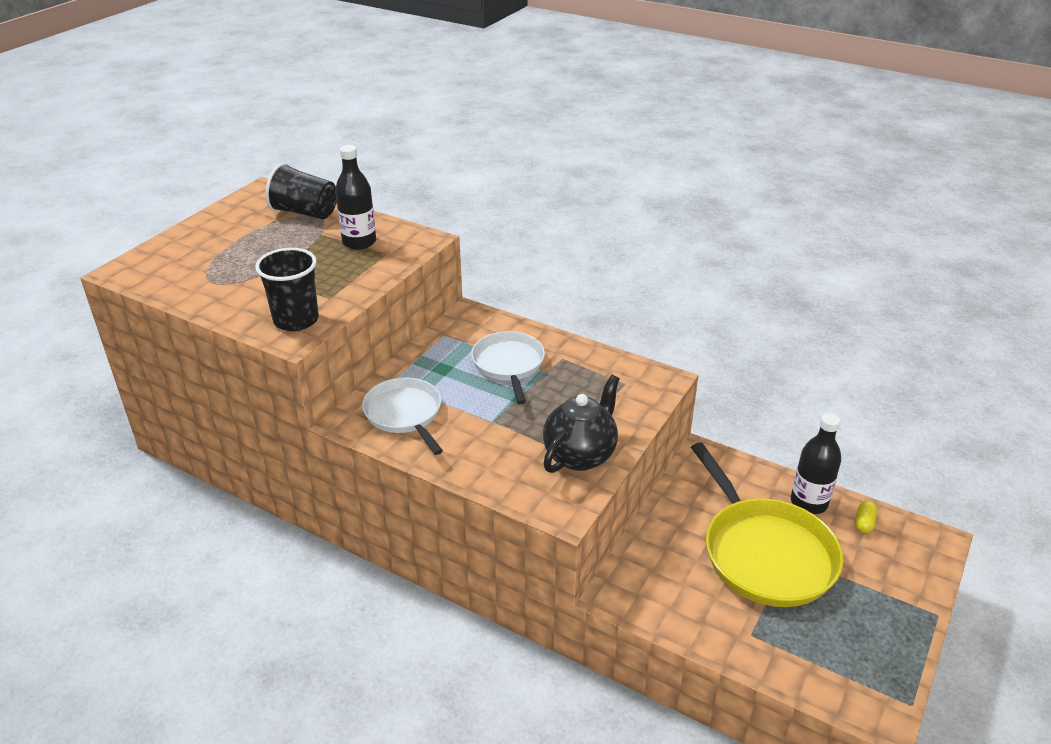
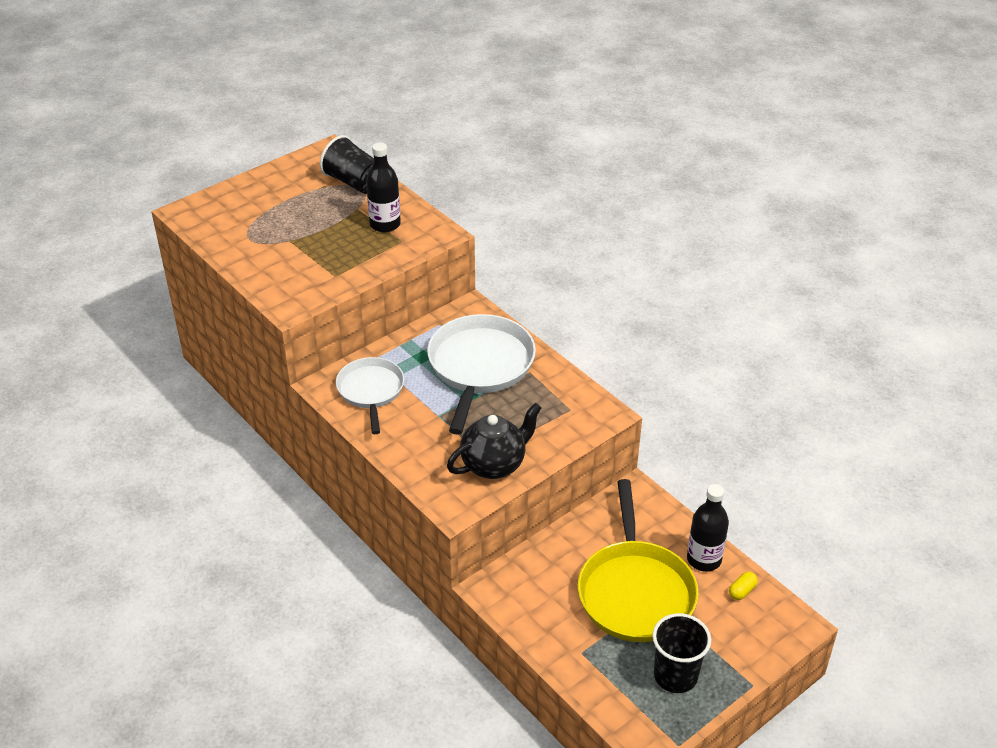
camera: 20 degrees right, 5 degrees up
(296, 320) = (299, 291): black cup -> black cup (675, 676)
(508, 364) = (480, 366): white pan -> white pan, size x1.61

